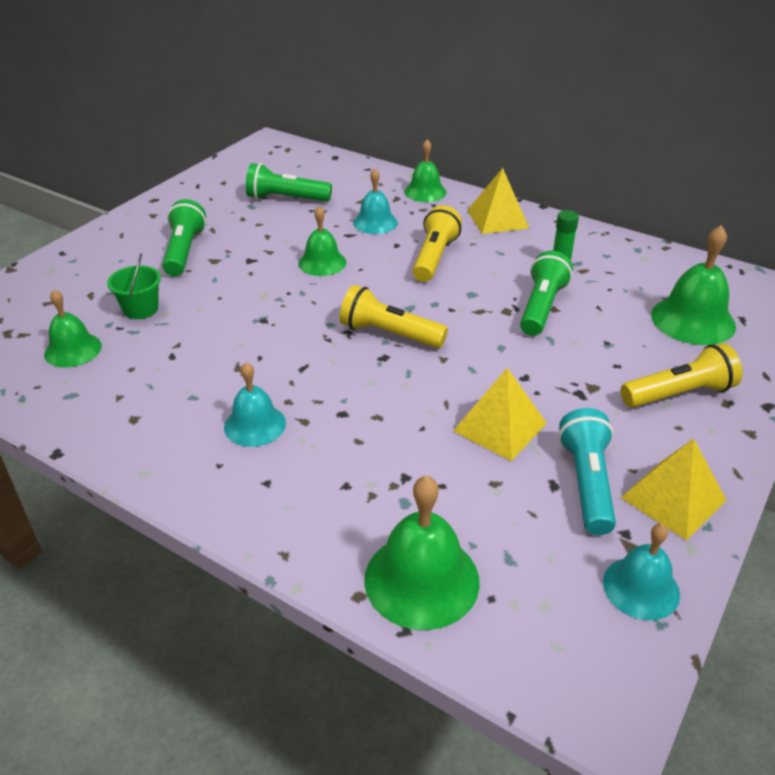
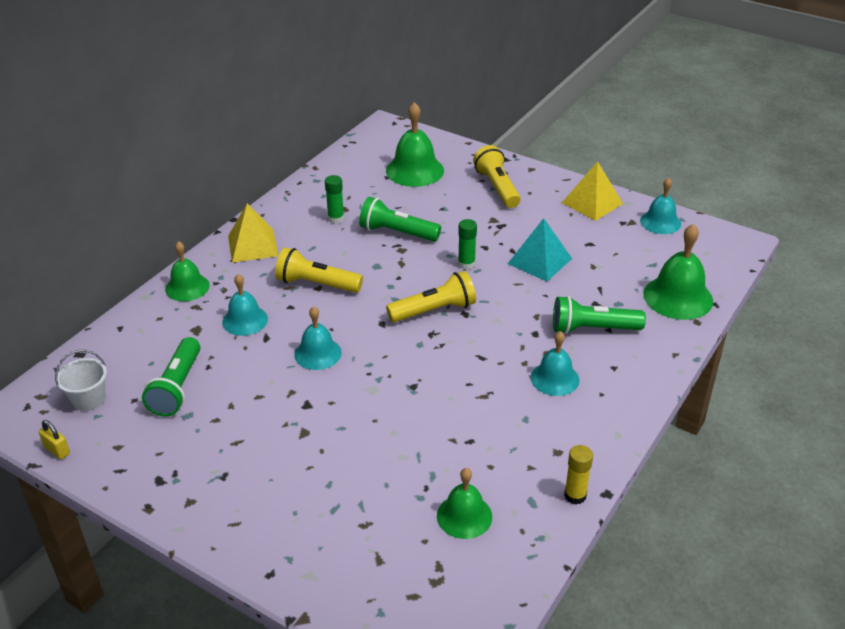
camera: 90 degrees left, 0 degrees up
(64, 427) = (575, 495): none -> yellow glue stick
(141, 309) = (394, 476): green bucket -> none
(184, 251) = (282, 459): green flashlight -> green flashlight (592, 329)
(226, 161) = (57, 450): none -> yellow padlock
(280, 166) = (88, 399): none -> white bucket
(322, 262) = (318, 353): green bell -> turquoise bell
(389, 334) = (434, 310): yellow flashlight -> yellow flashlight turned 135 degrees counterclockwise
(483, 360) = (466, 264): none -> green glue stick
(500, 427) = (539, 261): yellow pyramid -> turquoise pyramid
(586, 483) = (585, 231): turquoise flashlight -> none

